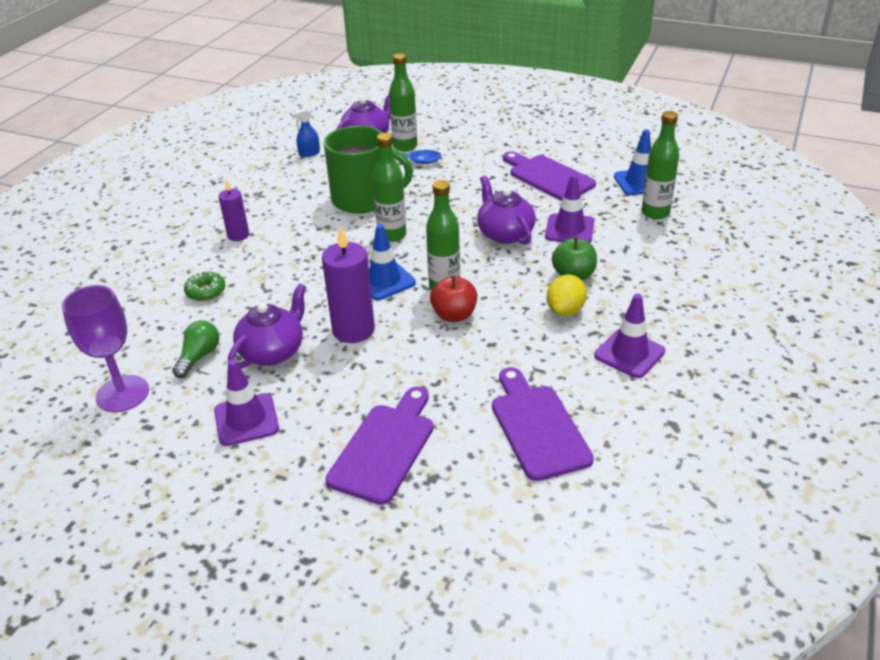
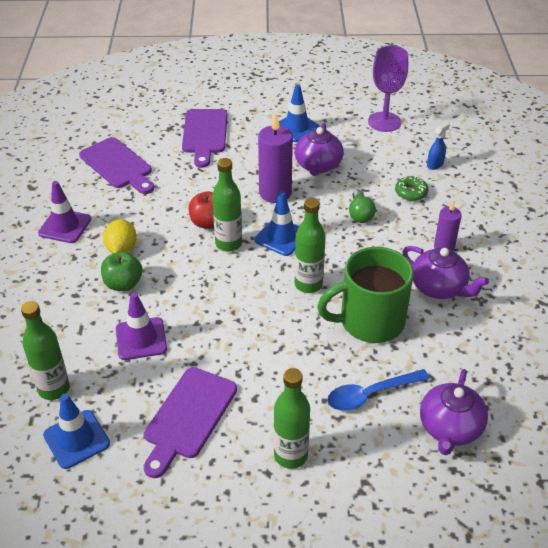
camera: 155 degrees right, 5 degrees up
(199, 357) = (363, 151): green light bulb -> green light bulb (360, 214)
(246, 420) = (296, 128): purple traffic cone -> blue traffic cone
(309, 153) = (491, 377): blue spray bottle -> blue spray bottle (435, 164)
(405, 146) = (391, 426): green bottle -> green bottle (290, 455)
(504, 233) = (203, 315): purple teapot -> purple teapot (439, 288)
(548, 177) = (188, 417): purple cutting board -> purple cutting board turned 90 degrees clockwise

